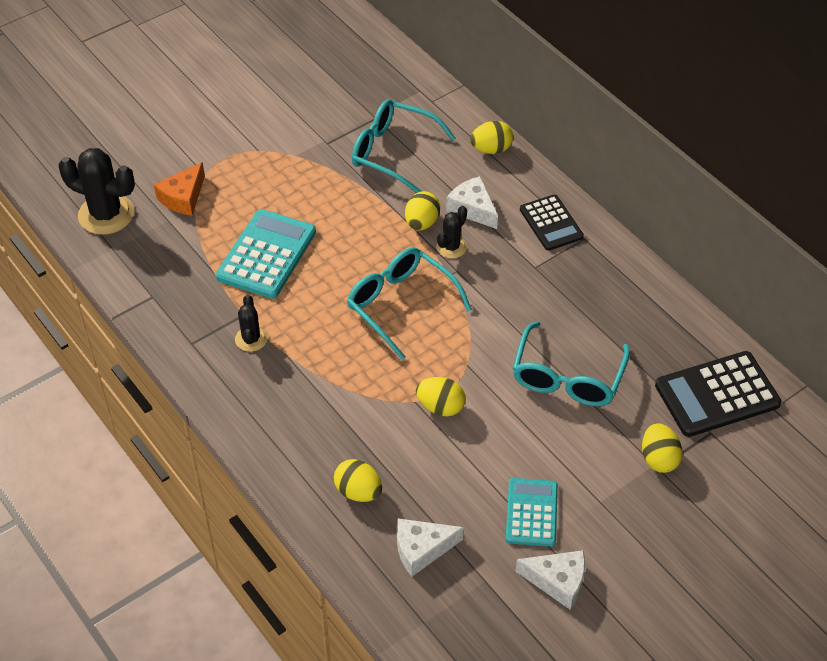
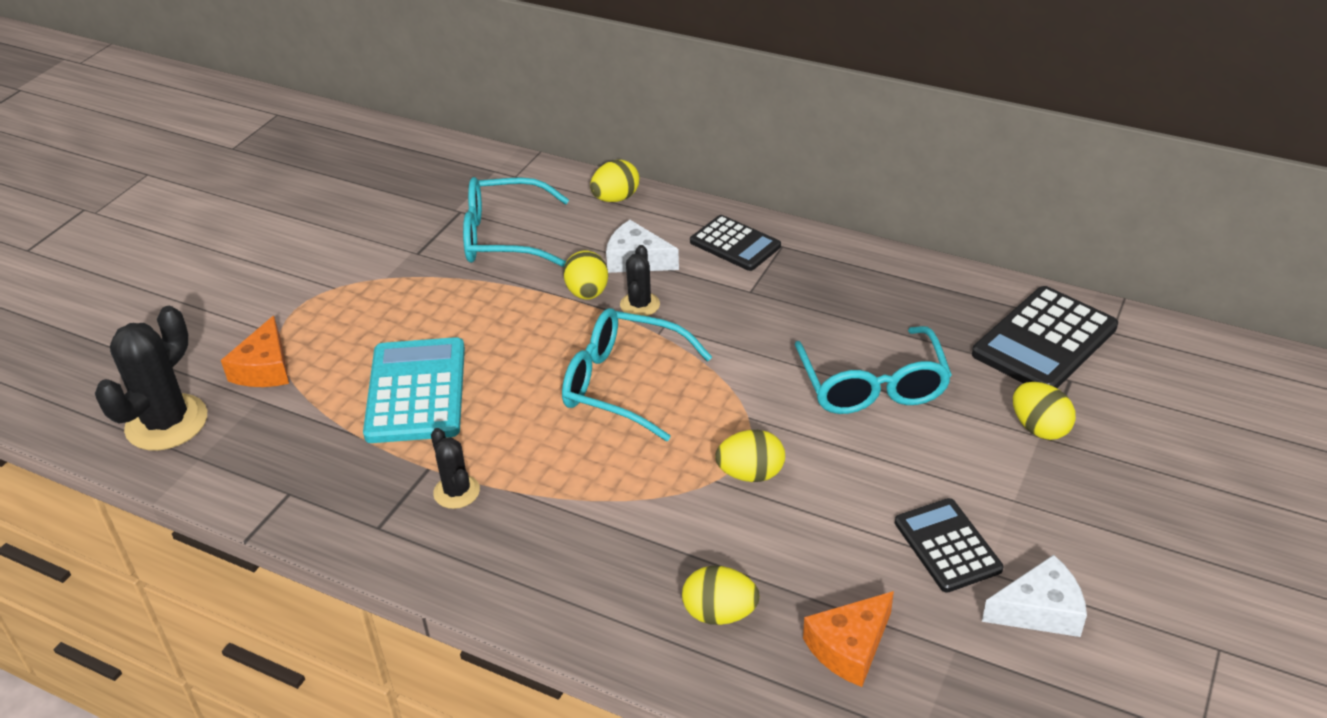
camera: 25 degrees left, 10 degrees down
(106, 214) = (167, 423): black cactus -> black cactus turned 60 degrees counterclockwise
(422, 549) = (849, 647): white cheese -> orange cheese
(532, 512) = (947, 546): turquoise calculator -> black calculator

